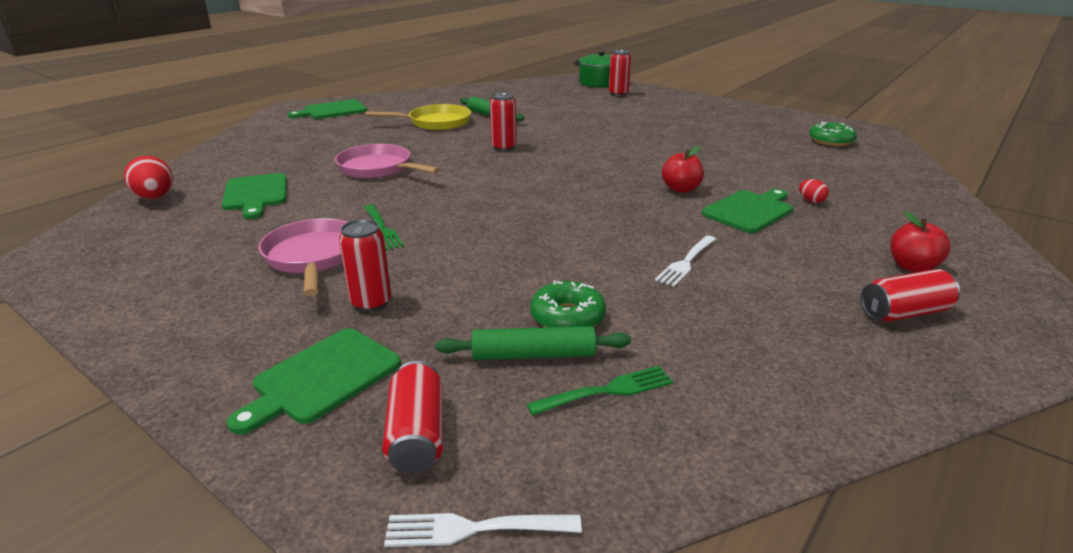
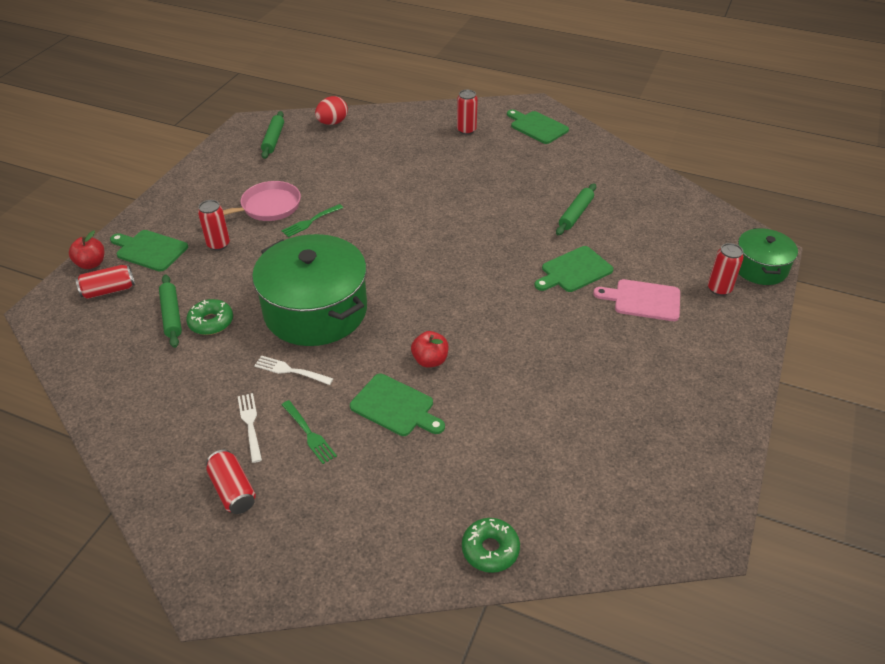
camera: 75 degrees right, 15 degrees up
(128, 241) = (273, 139): none -> green rolling pin
(255, 194) = (349, 155): green cutting board -> green cutting board (574, 270)
(378, 168) = (413, 190): pink pan -> none
(435, 123) = (535, 188): yellow pan -> none
(476, 528) = (53, 321): white fork -> white fork (250, 425)
(504, 147) = (489, 240): red can -> red can (466, 130)
(575, 239) = (315, 310): none -> green pot
(606, 391) = (140, 347): green fork -> green fork (308, 433)
(622, 112) = (643, 300): none -> pink cutting board
(811, 201) = (432, 451): red egg -> none
(831, 141) = (633, 485): green donut -> green donut (490, 549)
(912, 267) = (307, 508): red apple -> red apple (91, 264)

